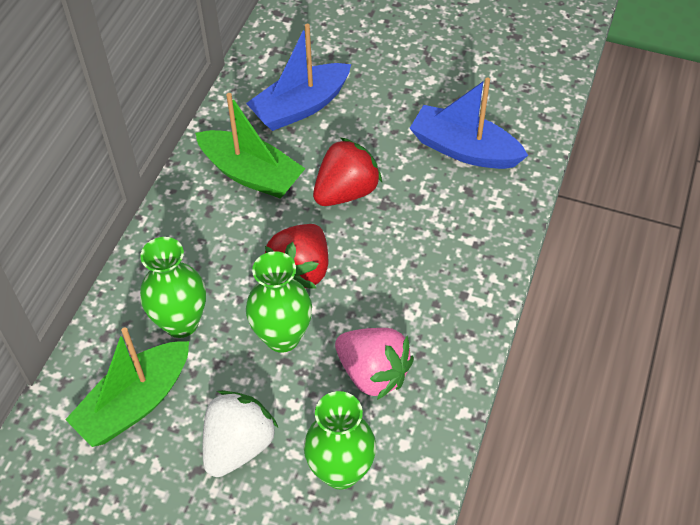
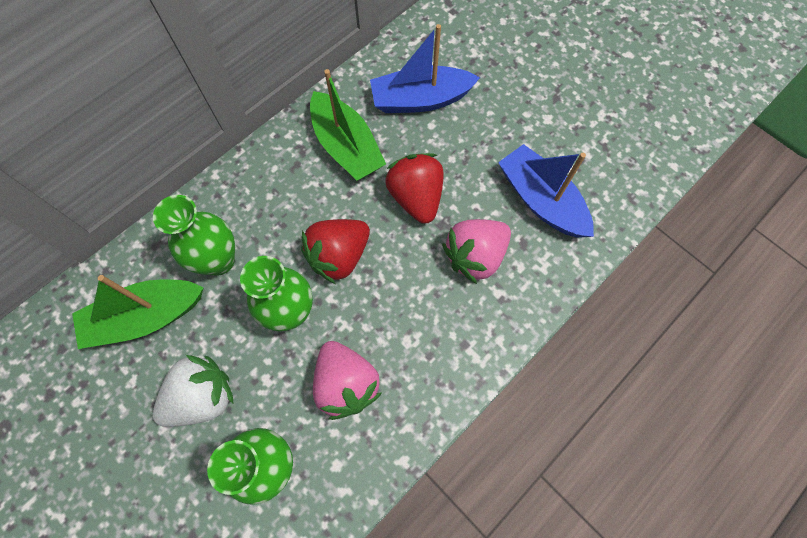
camera: 25 degrees right, 15 degrees up
(346, 192) = (416, 198): red strawberry -> red strawberry turned 90 degrees counterclockwise
(431, 219) = (475, 256): none -> pink strawberry

